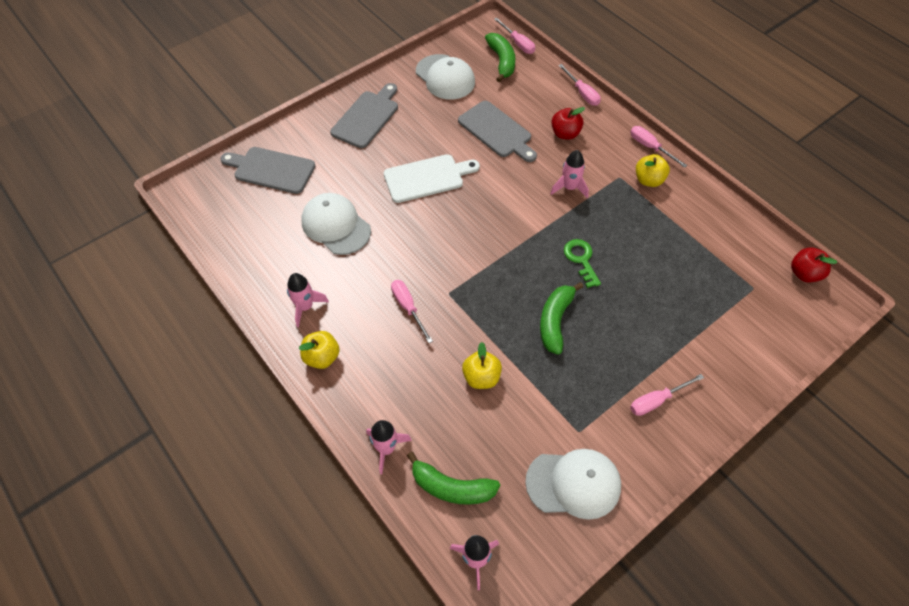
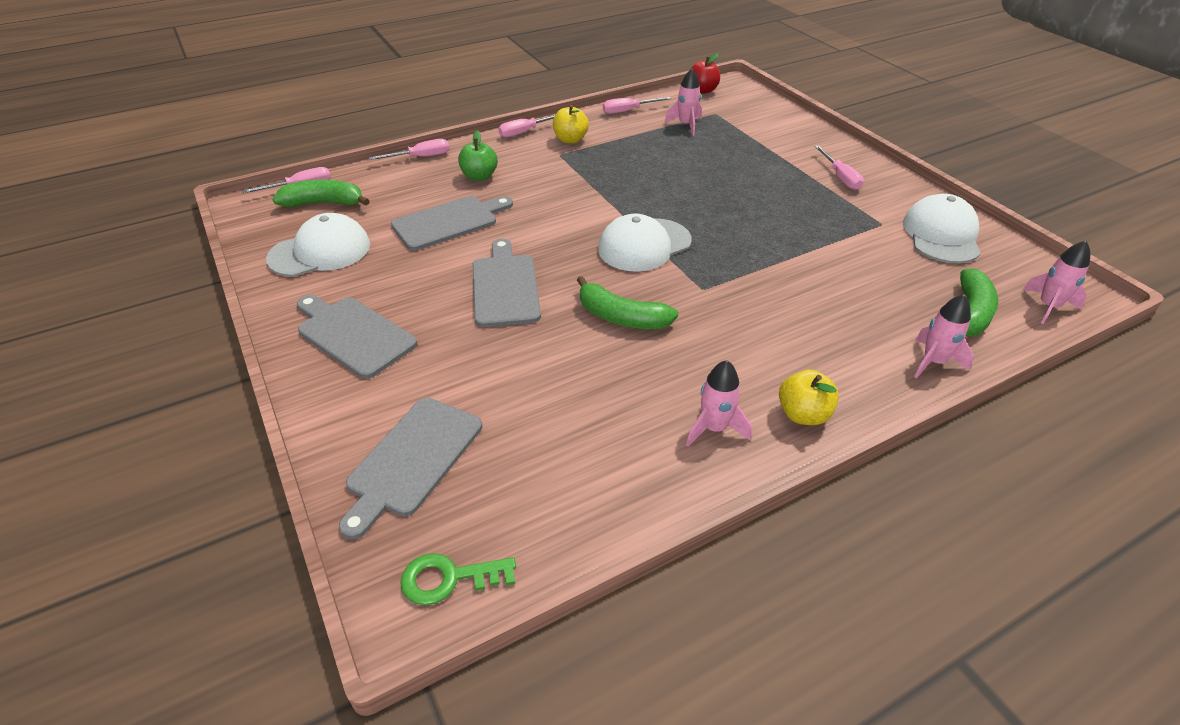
camera: 80 degrees left, 15 degrees down
(336, 226) = (565, 384): white cap -> white cap (644, 245)
(408, 308) = (723, 324): pink screwdriver -> pink screwdriver (628, 111)
(427, 178) = (505, 287): white cutting board -> grey cutting board
(481, 377) = (824, 277): yellow apple -> none
(555, 321) = (748, 219): green banana -> green banana (622, 317)
(565, 134) = (479, 176): red apple -> green apple
(569, 188) = (563, 185): pink rocket -> pink rocket (686, 125)
(581, 260) = (667, 192): green key -> green key (449, 578)

